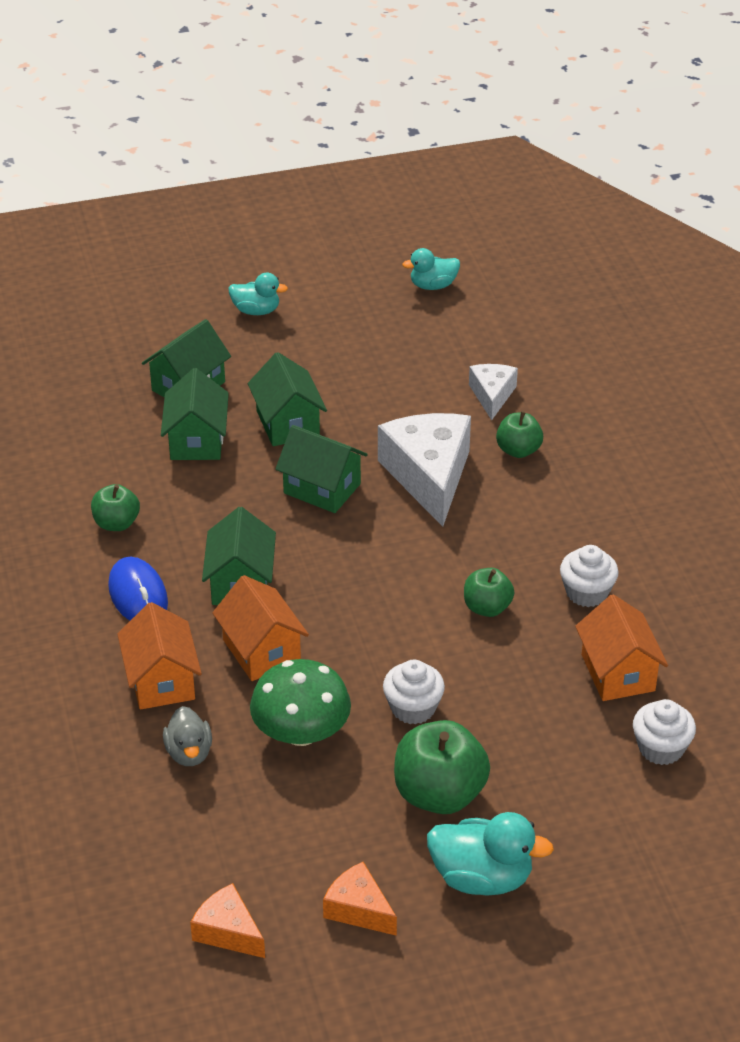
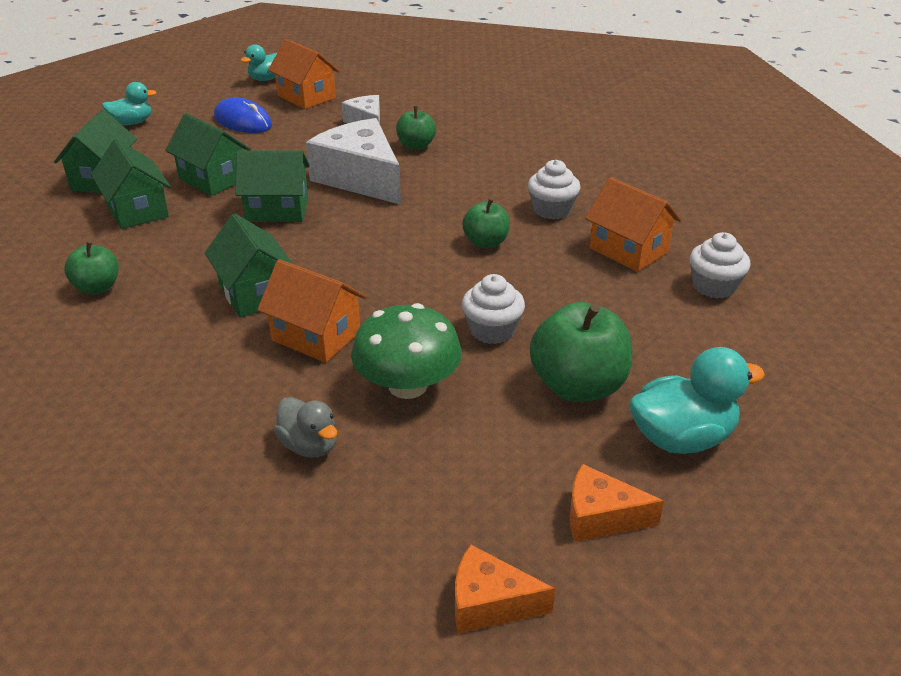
camera: 30 degrees left, 5 degrees down
(138, 595) = (158, 334): blue mouse -> blue mouse (243, 121)
(161, 681) = (233, 394): orange house -> orange house (306, 97)

